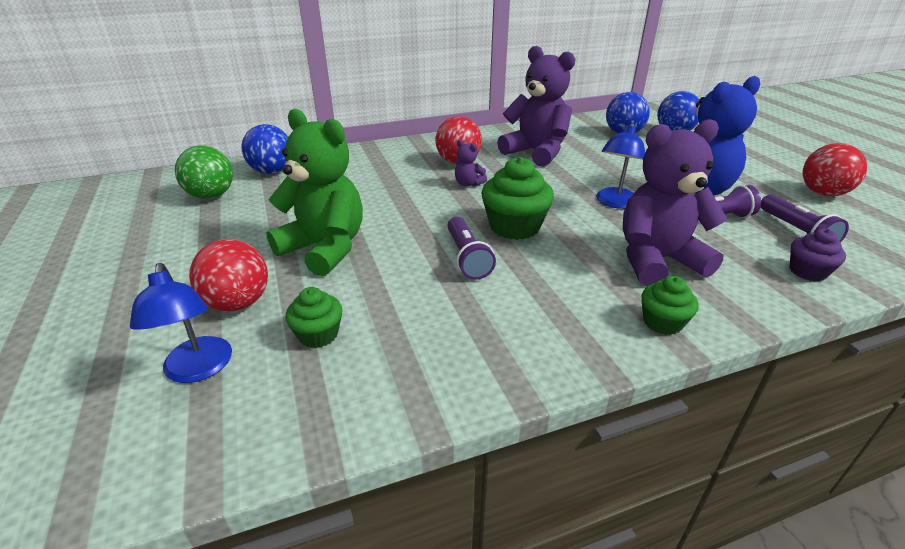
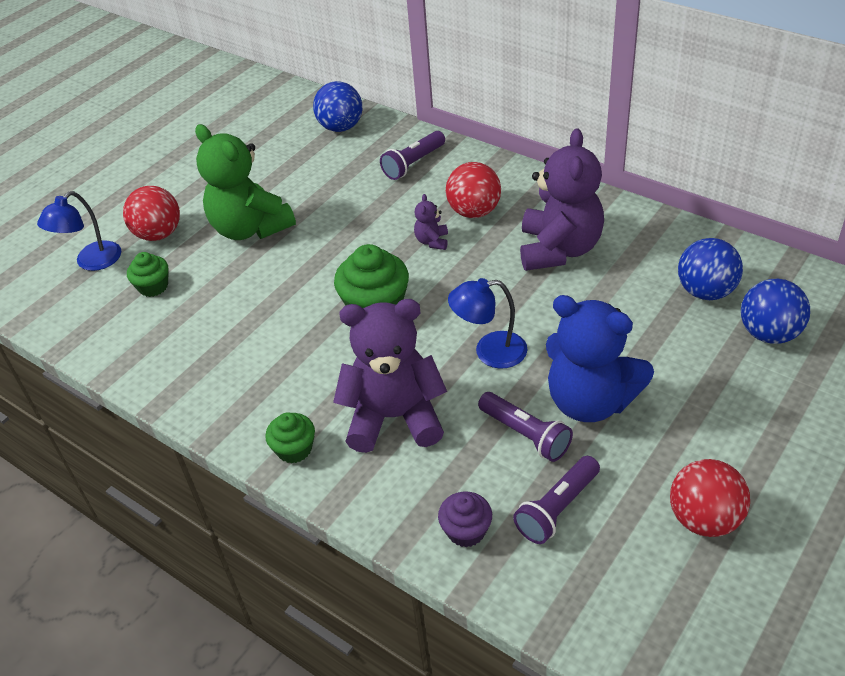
camera: 60 degrees right, 10 degrees up
(211, 196) = (273, 129): green ball -> none
(324, 248) = (250, 228): green teddy bear -> green teddy bear turned 135 degrees clockwise
(467, 258) = (299, 304): purple flashlight -> purple flashlight (413, 164)
(657, 260) = (394, 417): purple teddy bear -> purple teddy bear turned 45 degrees counterclockwise

